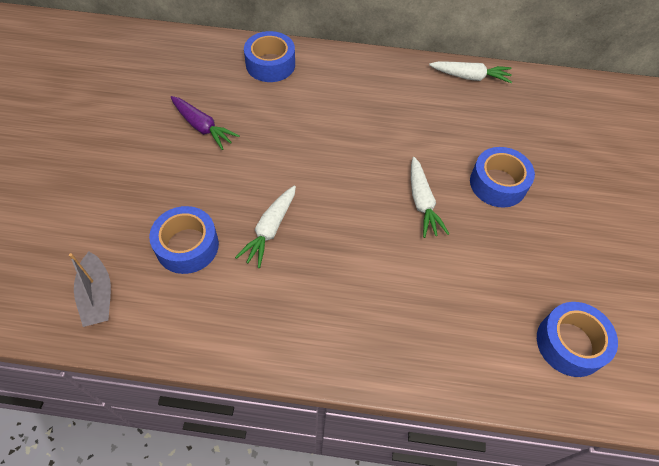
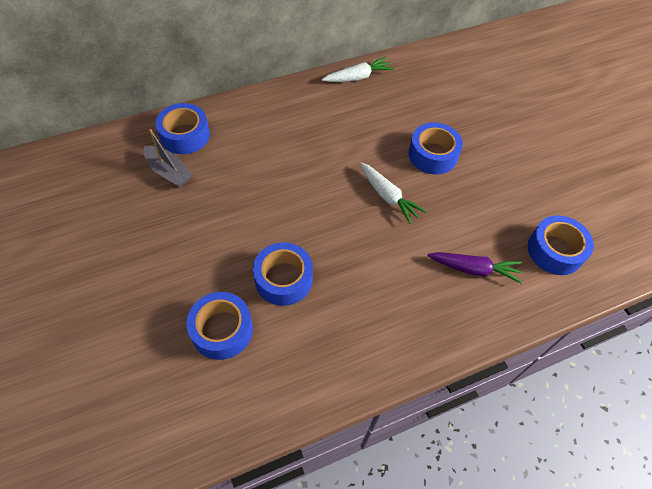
camera: 30 degrees left, 0 degrees up
(97, 296) = (171, 417): grey boat -> grey boat (169, 172)
(202, 127) = (161, 219): purple carrot -> purple carrot (474, 269)
(270, 229) = (283, 279): white carrot -> blue tape

